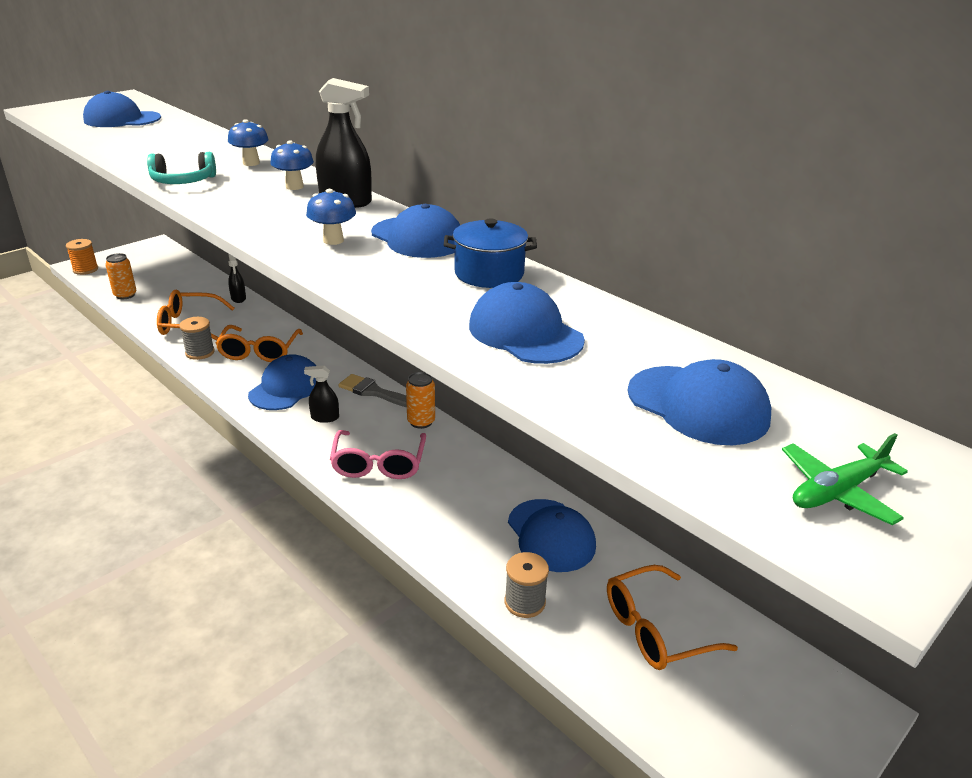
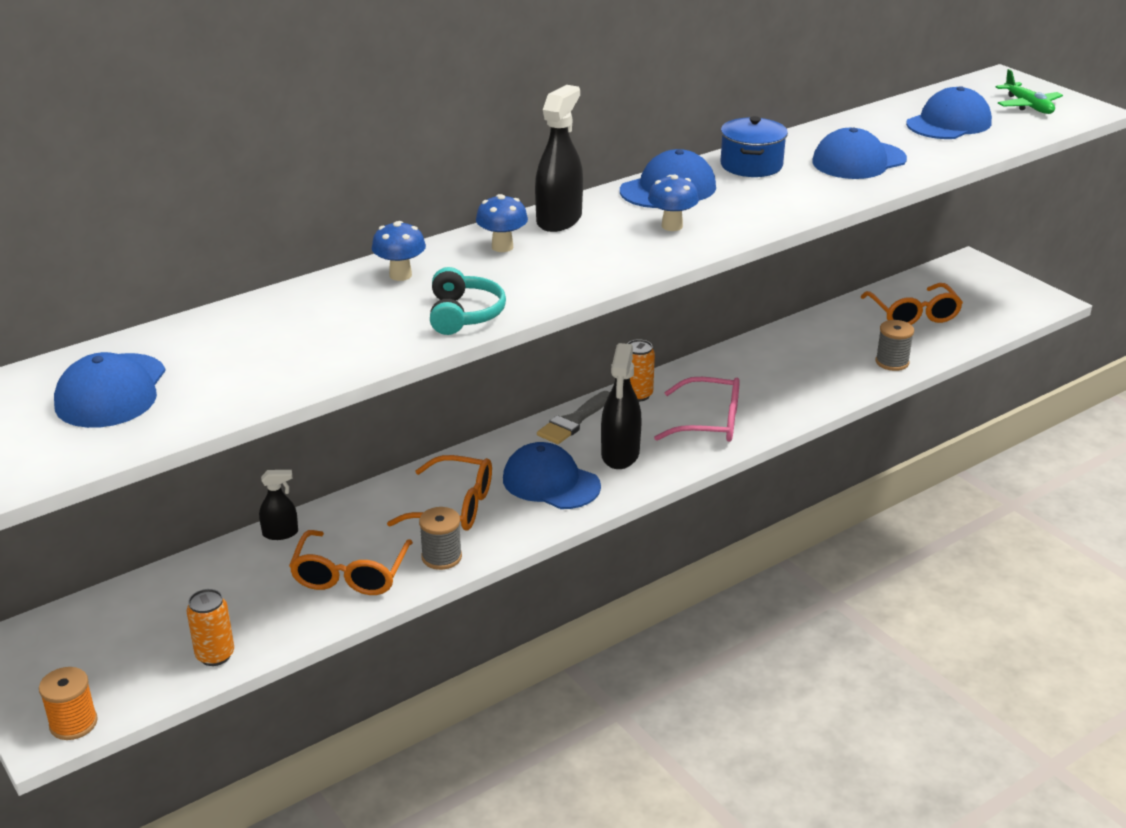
camera: 80 degrees left, 0 degrees up
(325, 417) = (620, 454): black spray bottle -> black spray bottle, size x1.78
(551, 535) = (814, 343): blue cap -> none

